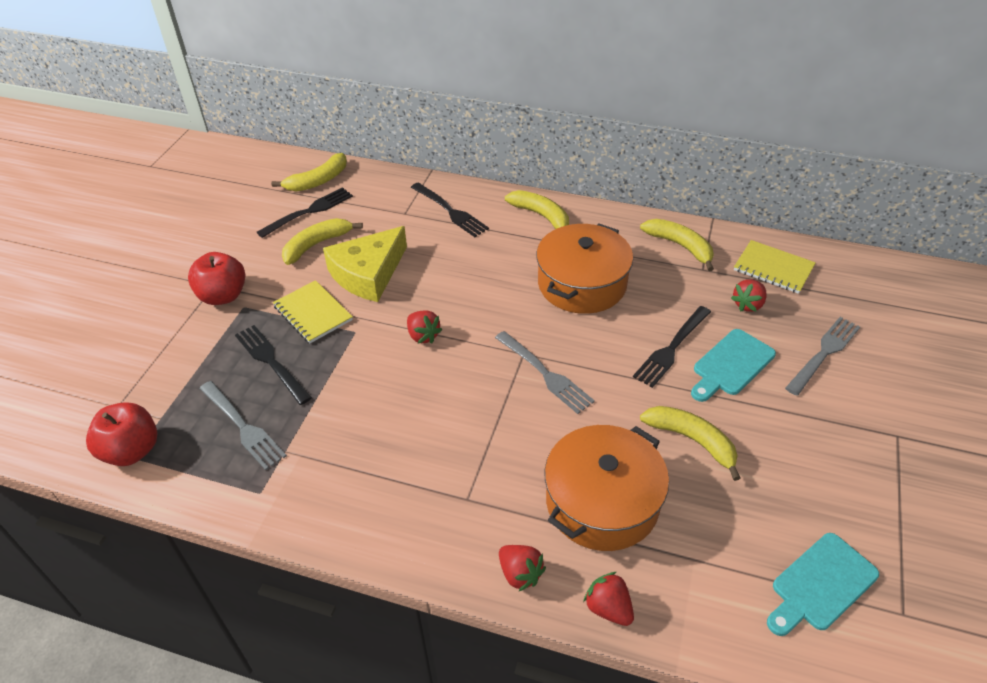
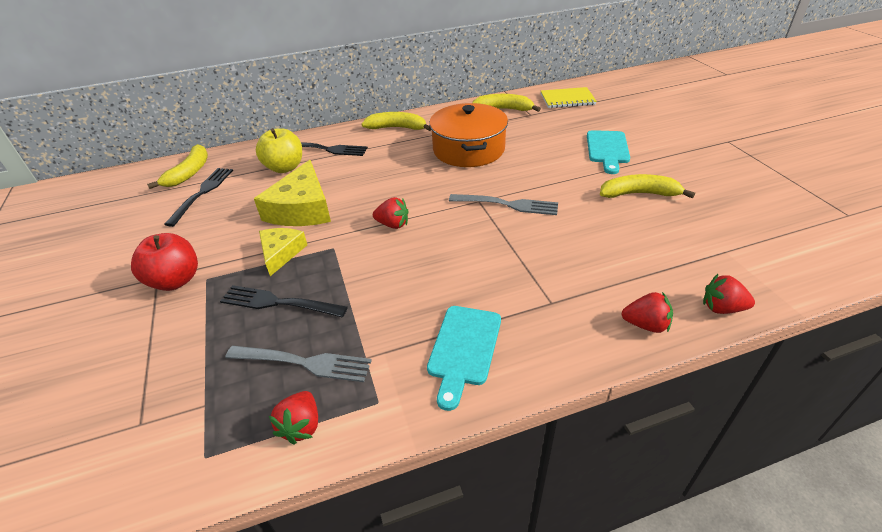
camera: 35 degrees left, 5 degrees down
(132, 451) = (198, 451): red apple -> none
(313, 313) = (281, 253): yellow notebook -> yellow cheese
(317, 245) = (233, 210): yellow banana -> none
(396, 216) = (285, 168): none -> yellow apple
(602, 502) = (636, 253): orange pot -> none
(671, 348) = (565, 156): black fork -> none
(748, 305) = (577, 119): red strawberry -> red strawberry (301, 426)
(820, 585) = (798, 224): turquoise cutting board -> turquoise cutting board (464, 349)
(824, 353) = (644, 123): grey fork -> none

